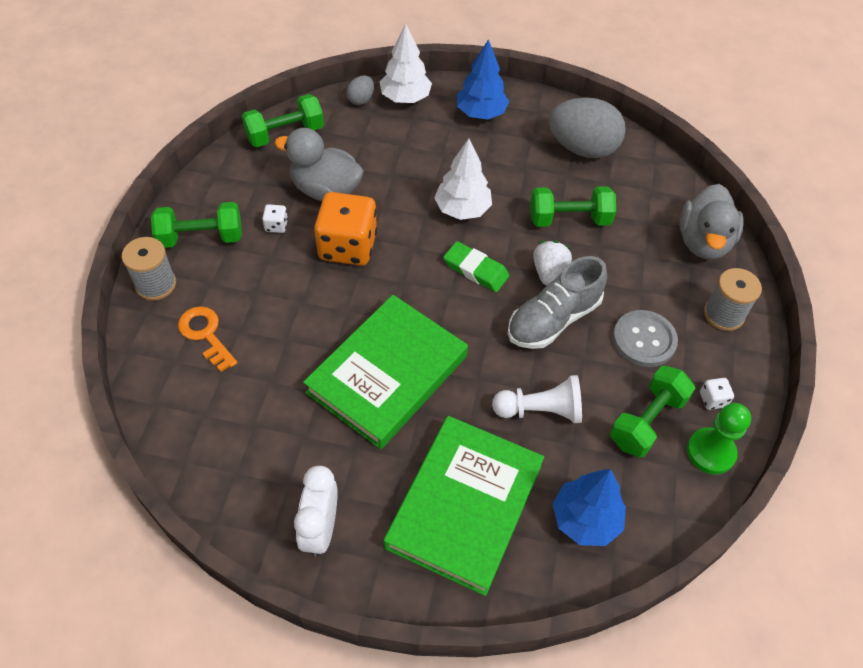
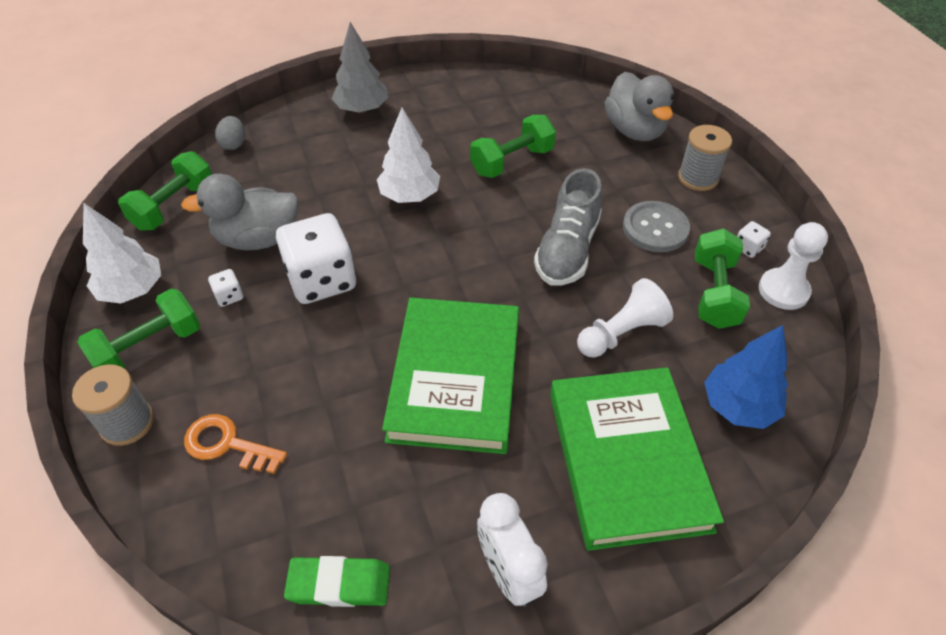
camera: 30 degrees left, 5 degrees down
(347, 246) = (321, 280): orange dice -> white dice
(405, 98) = (278, 125): white tree -> white tree (132, 290)
(475, 270) = (464, 241): green eraser -> green eraser (339, 584)
(481, 113) = (362, 109): blue tree -> grey tree
(548, 272) = (530, 212): white strawberry -> none
(582, 148) = (476, 101): grey egg -> none
(710, 452) = (783, 290): green pawn -> white pawn

